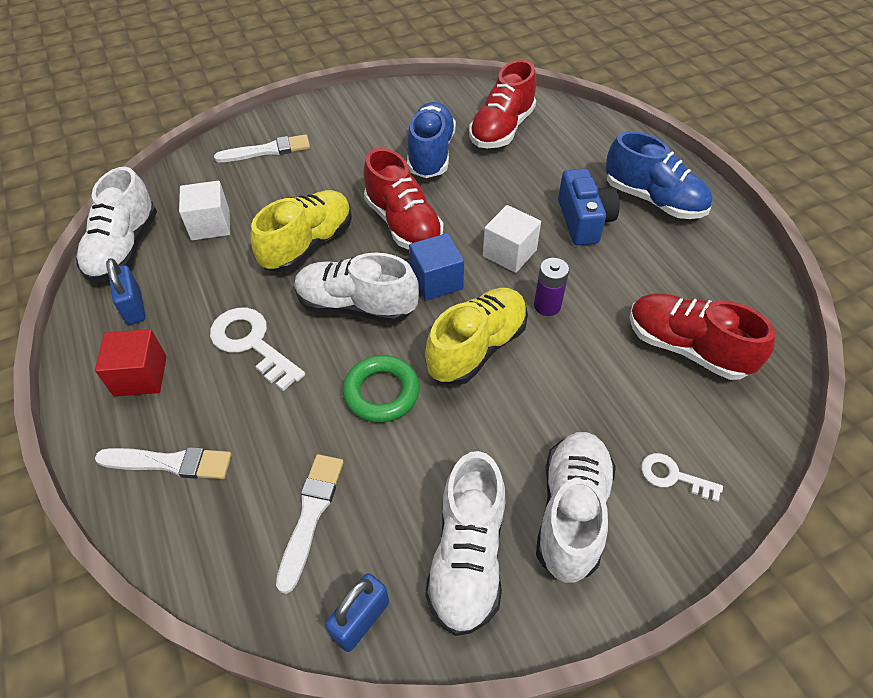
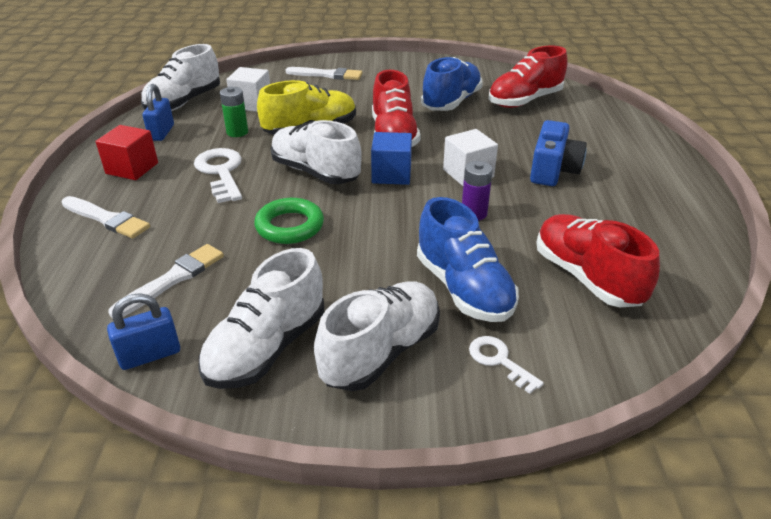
camera: 25 degrees right, 15 degrees down
(226, 276) = (237, 132): none -> green battery
(477, 348) = (390, 222): yellow shoe -> none
(653, 200) = (632, 172): blue shoe -> blue shoe (463, 288)

